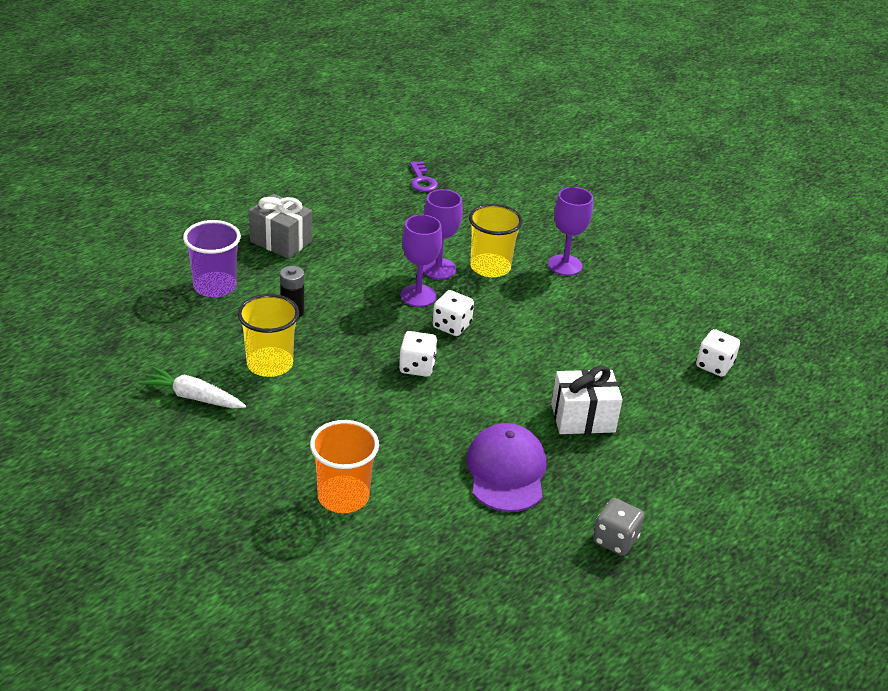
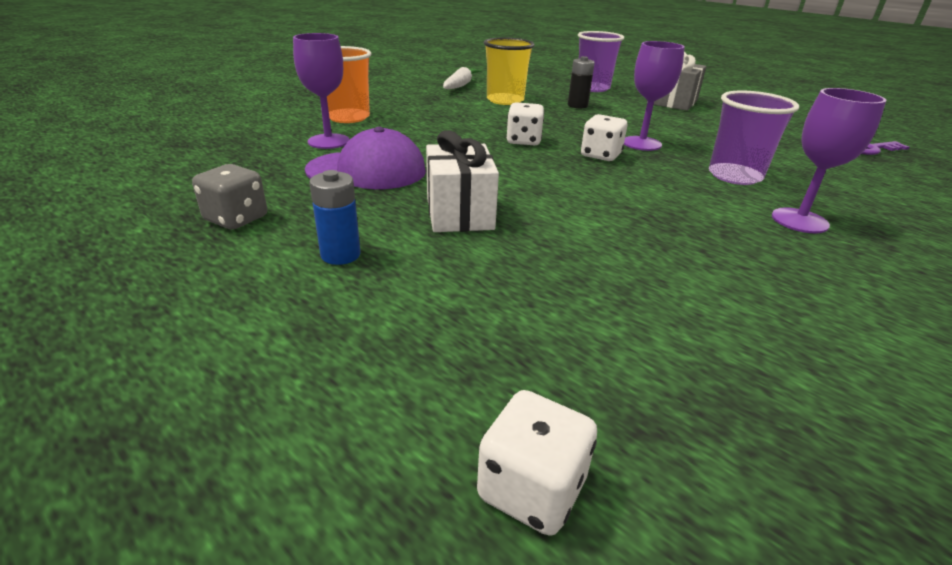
camera: 90 degrees right, 5 degrees down
(438, 269) = (700, 152): purple goblet -> purple goblet (328, 141)
(490, 267) = (734, 176): yellow cup -> purple cup
(655, 476) = (340, 255): none -> blue battery
(714, 365) = (636, 343): white dice -> white dice (531, 489)

